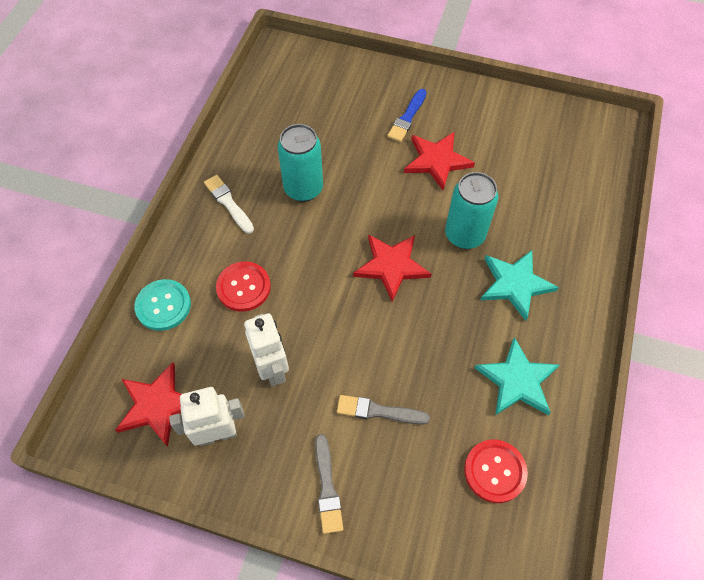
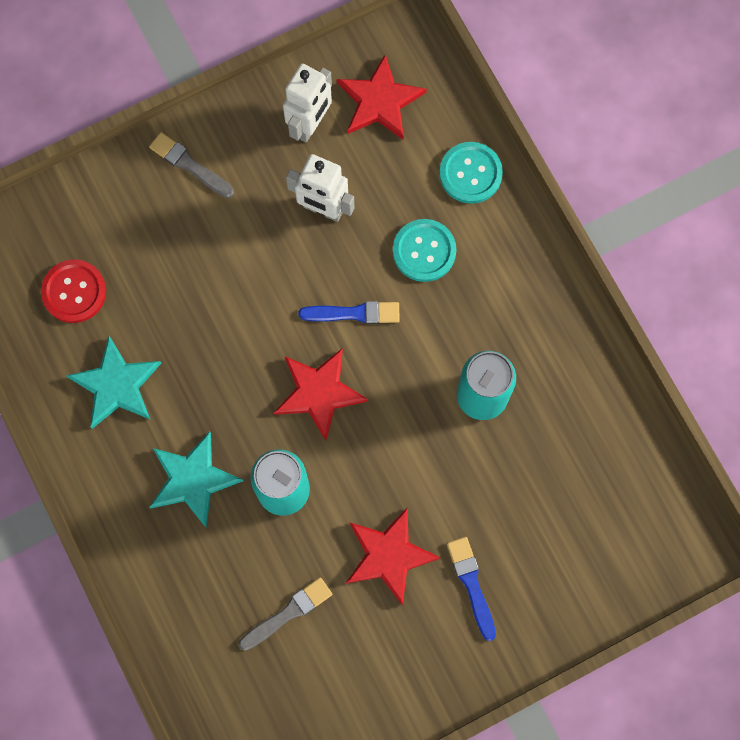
camera: 135 degrees right, 15 degrees up
(228, 203) = (531, 315): white brush -> none
(243, 287) = (424, 251): red button -> turquoise button
(324, 290) = (353, 313): none -> blue brush
(379, 411) = (205, 255): grey brush -> grey brush (288, 613)

